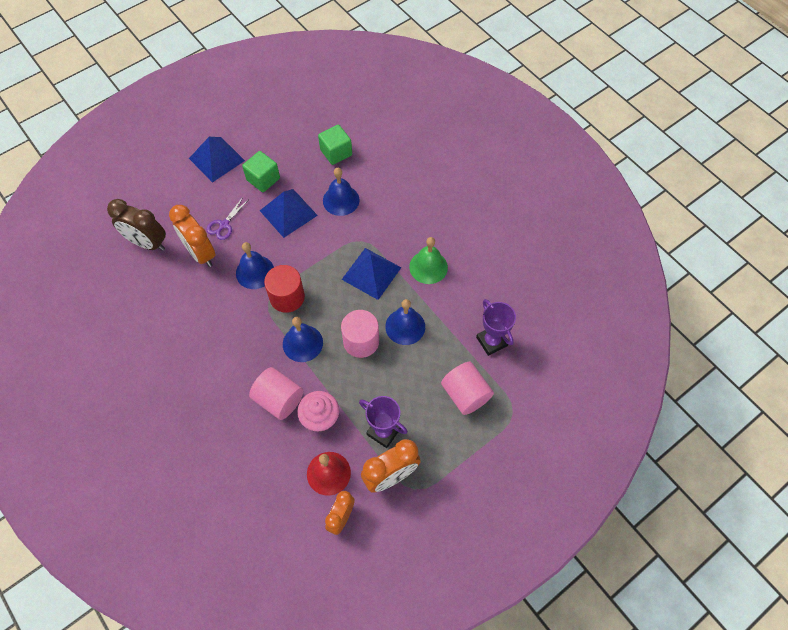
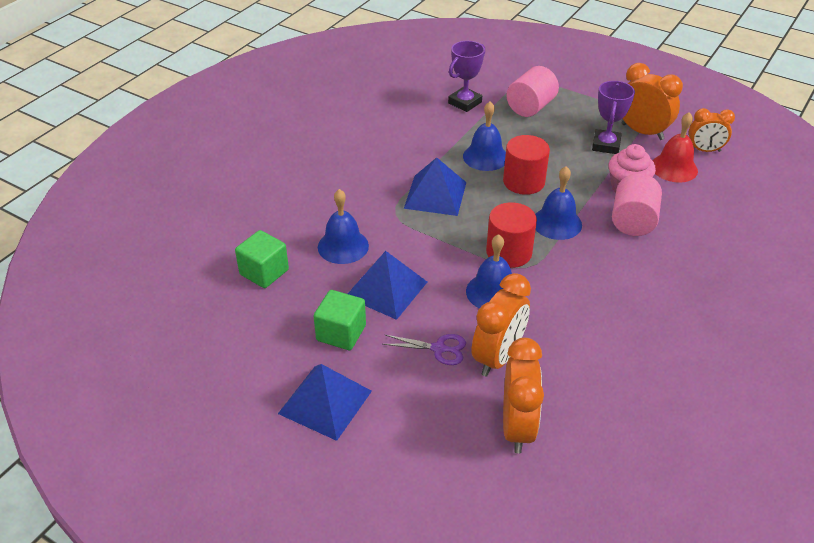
camera: 110 degrees left, 20 degrees down
(147, 243) = (517, 427): brown clock -> orange clock
(361, 341) = (523, 182): pink cylinder -> red cylinder
(428, 267) = (403, 157): green bell -> none

